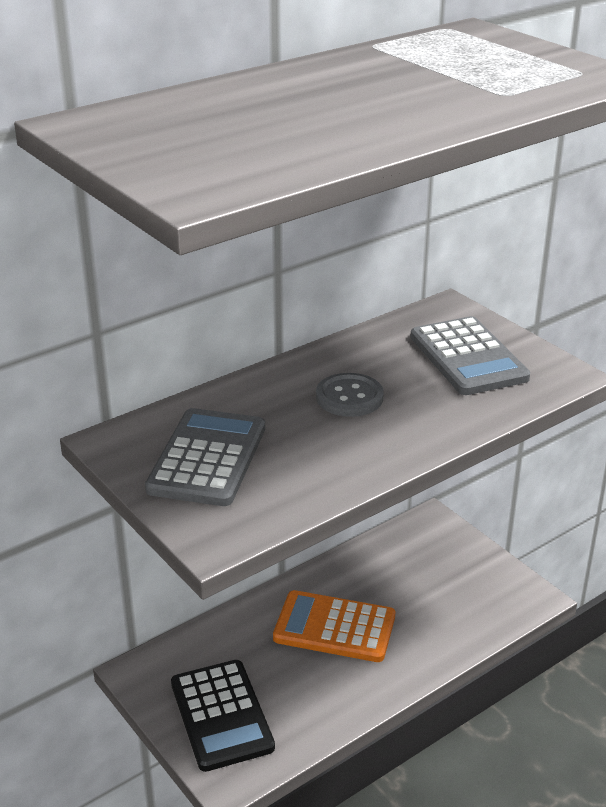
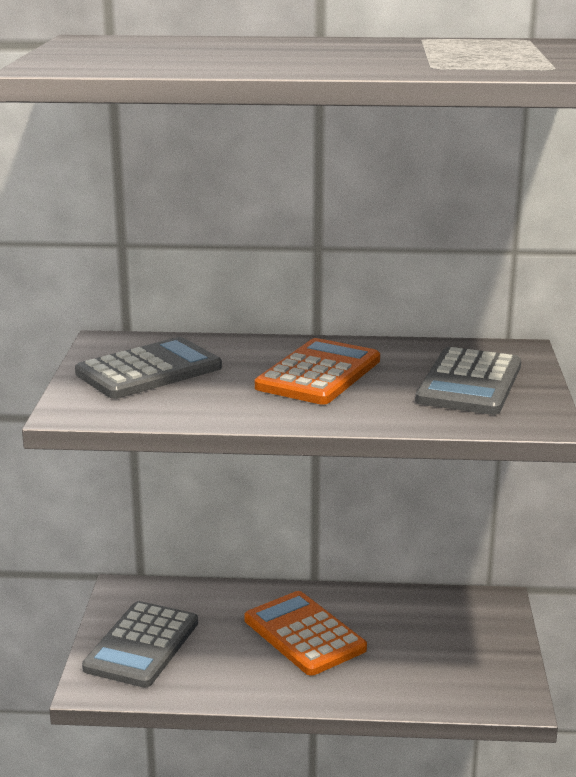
camera: 40 degrees right, 10 degrees down
(222, 715) = (142, 645): black calculator -> grey calculator
(349, 397) = (318, 374): grey button -> orange calculator

